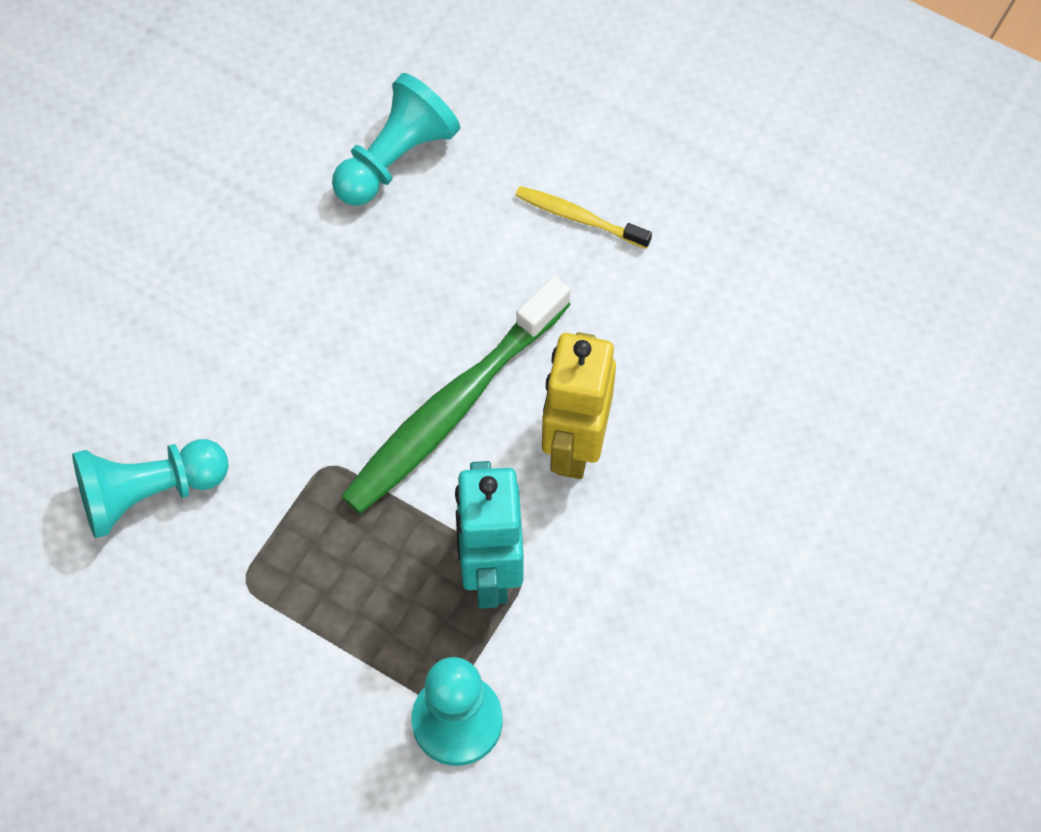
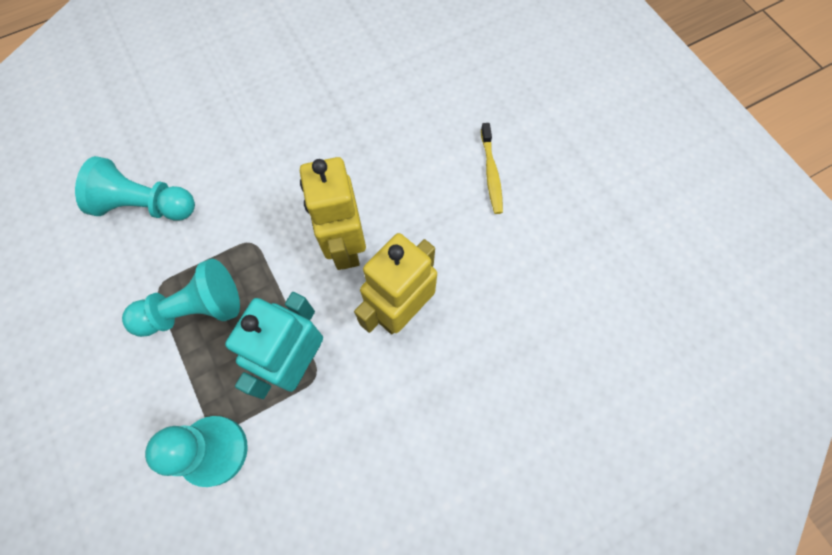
camera: 30 degrees right, 5 degrees up
(395, 158) = (406, 88): turquoise pawn -> turquoise pawn (194, 309)
(454, 406) = (345, 246): green toothbrush -> yellow robot
(579, 218) = (491, 173): yellow toothbrush -> yellow toothbrush turned 150 degrees counterclockwise

